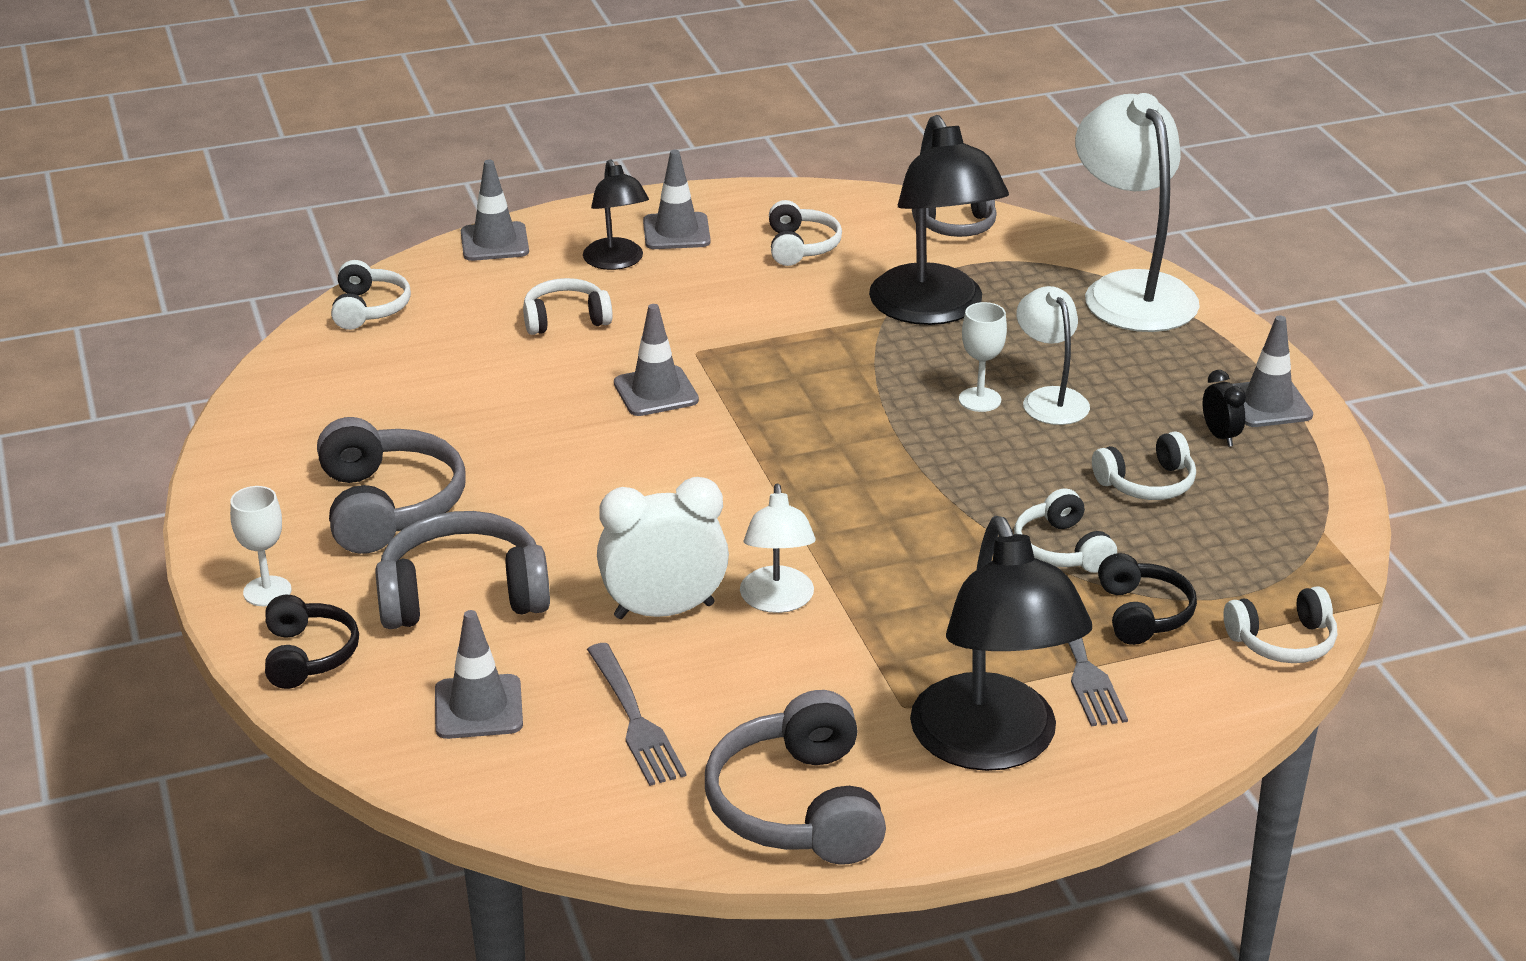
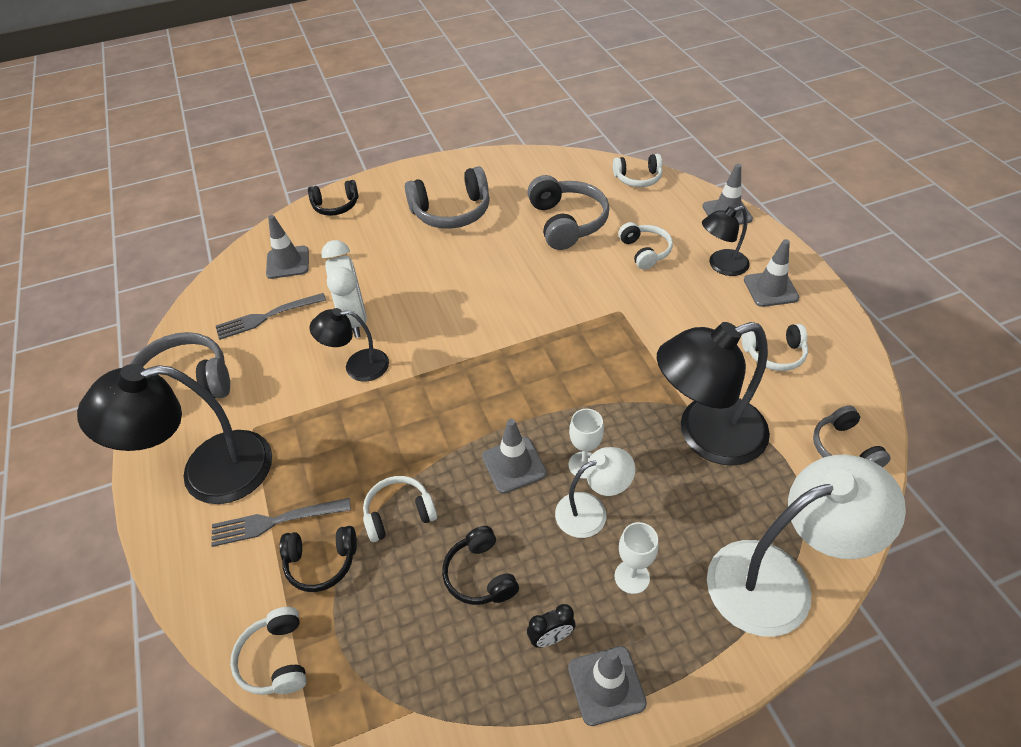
camera: 90 degrees right, 15 degrees up
(267, 591) = (384, 187): white goblet -> white goblet (632, 577)
(463, 595) = (375, 246): grey headphones -> grey headphones (567, 222)
(656, 392) = (570, 297): grey traffic cone -> grey traffic cone (514, 465)
(777, 601) = (357, 366): white lamp -> black lamp
(1147, 483) = (480, 575): white headphones -> black headphones

